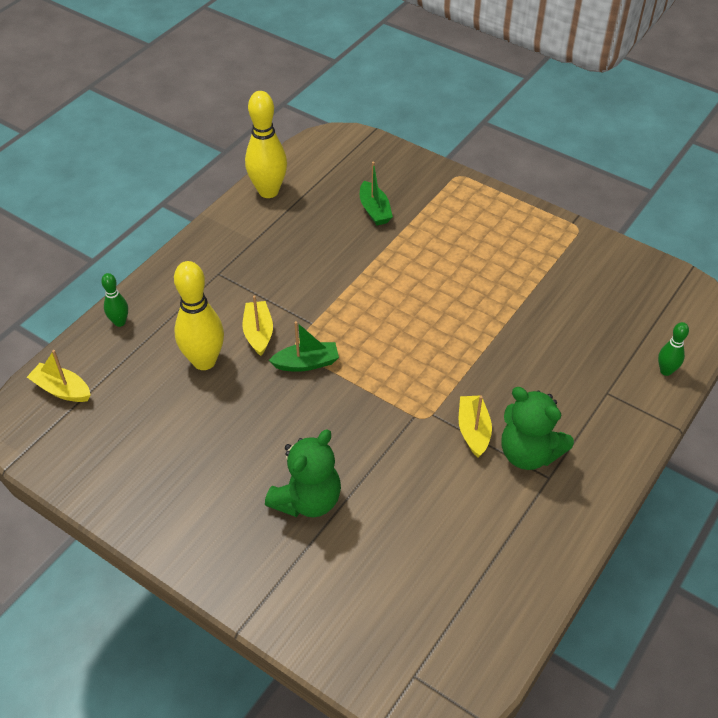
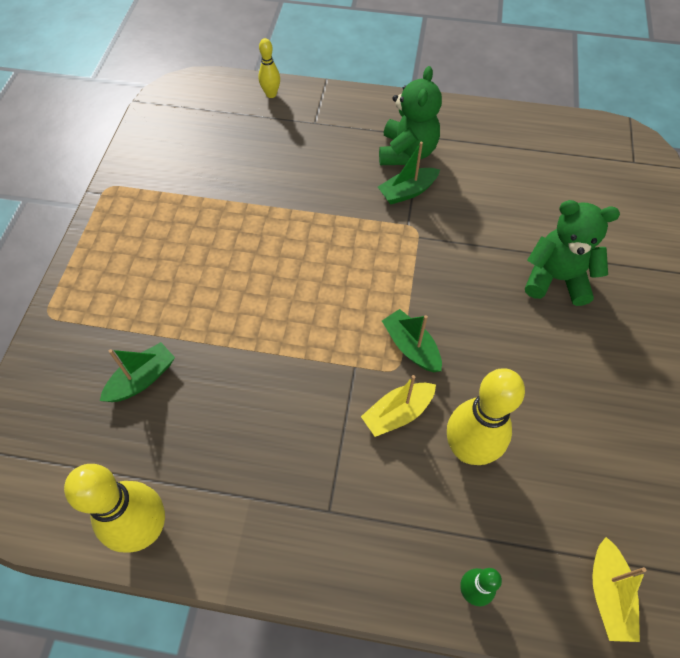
camera: 115 degrees left, 10 degrees up
(473, 430) = (407, 192): yellow boat -> green boat
(666, 371) = (271, 94): green bowling pin -> yellow bowling pin

